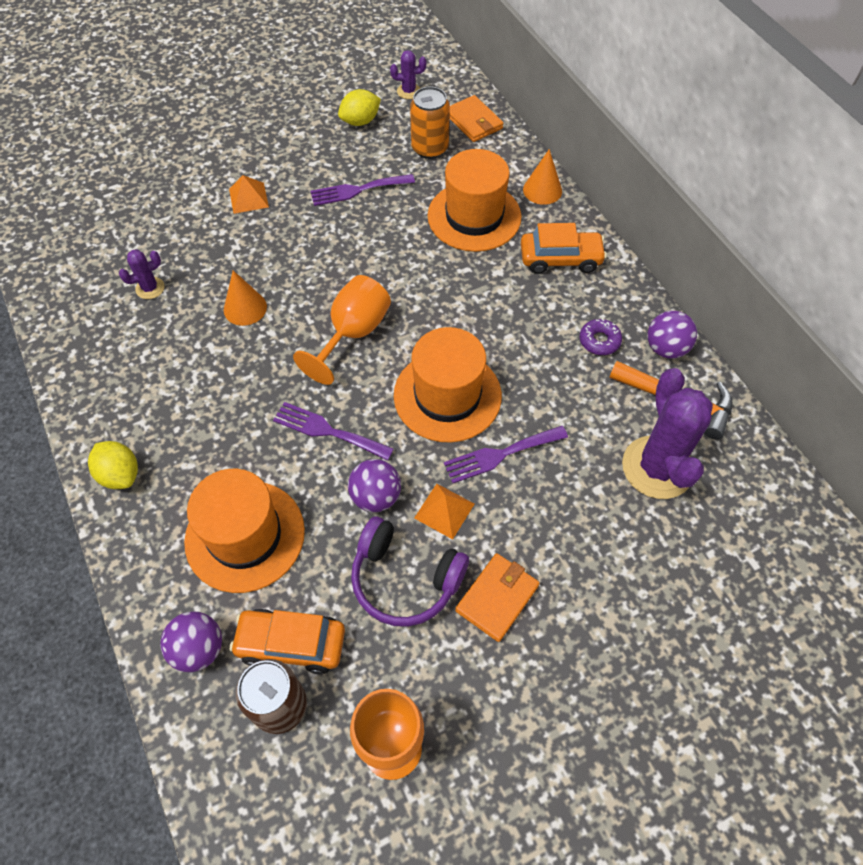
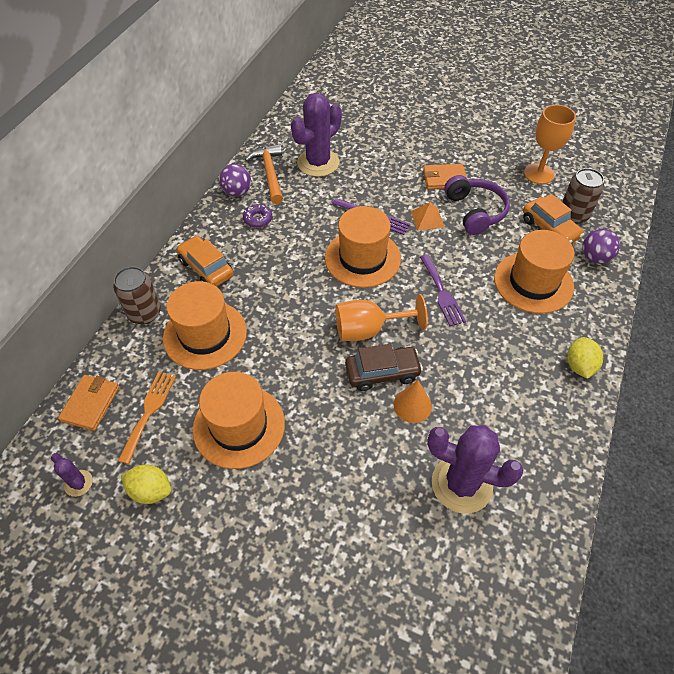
camera: 130 degrees left, 5 degrees down
(150, 288) = (461, 484): purple cactus -> purple cactus, size x2.17
(248, 198) = (315, 499): orange pyramid -> none
(298, 310) = (382, 373): none -> brown car
(357, 190) = (239, 426): purple fork -> orange hat
(376, 496) = (451, 248): purple ball -> none
(430, 148) = (149, 412): orange can -> orange fork
(542, 190) = (144, 313): orange cone -> brown can

